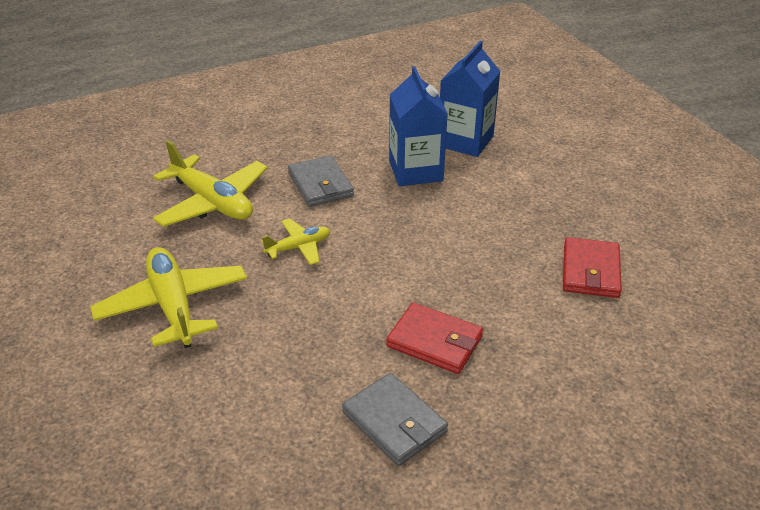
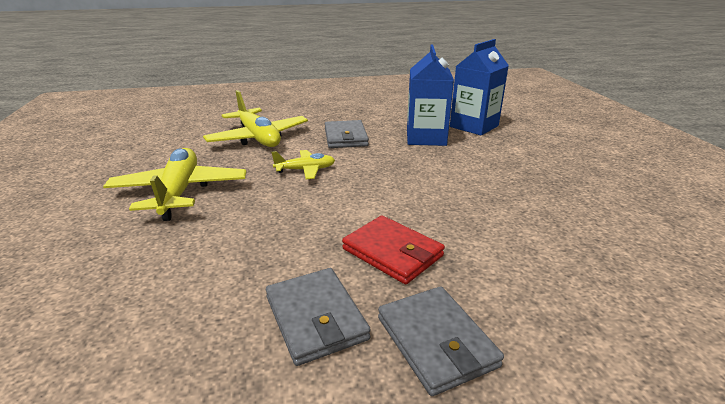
camera: 15 degrees right, 10 degrees down
(499, 422) = (436, 342): none -> grey wallet
(590, 271) = (573, 220): red wallet -> none

